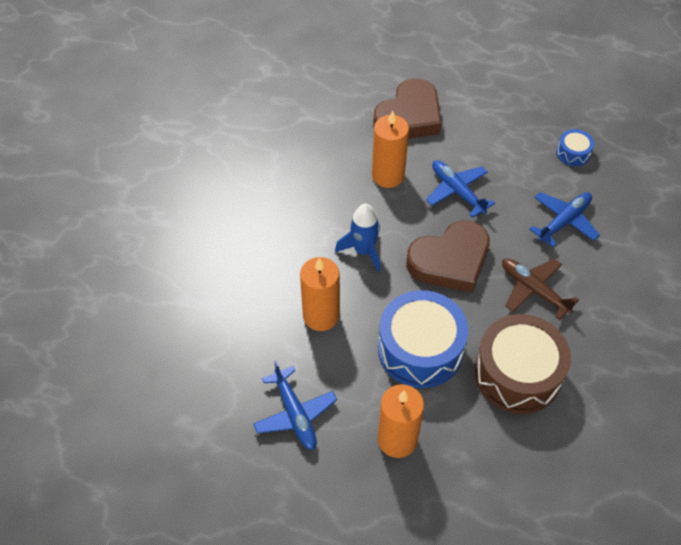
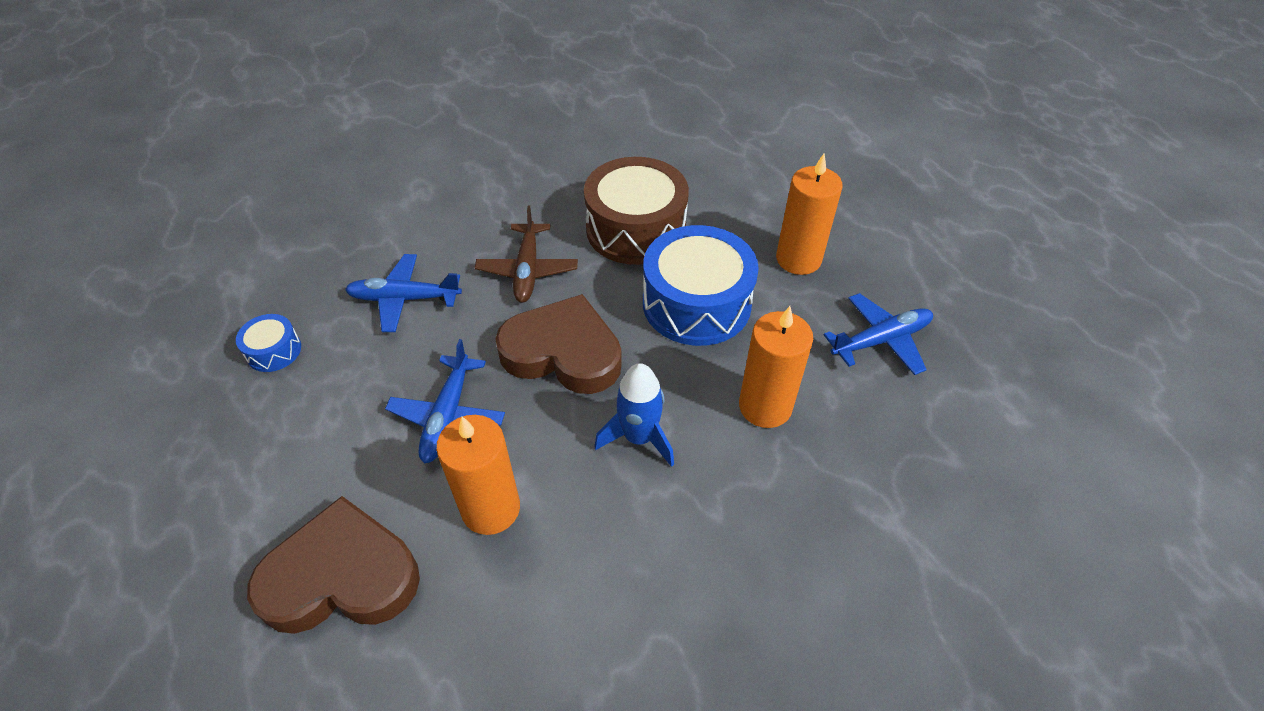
camera: 135 degrees left, 5 degrees down
(295, 414) = (880, 340): blue plane -> blue plane turned 45 degrees clockwise

